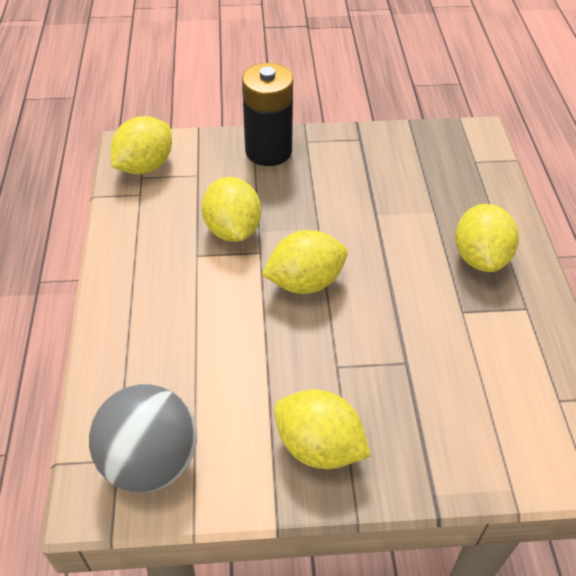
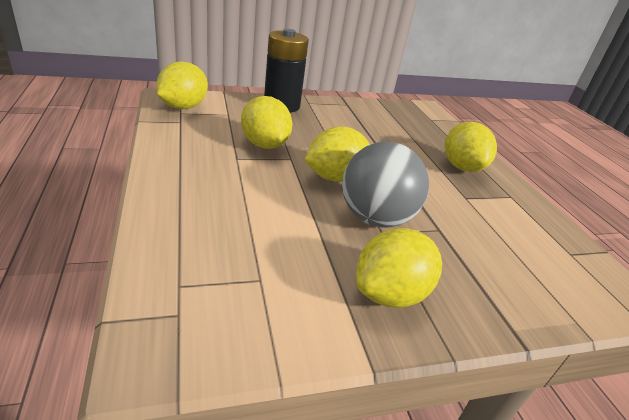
camera: 15 degrees left, 15 degrees down
(150, 461) = (217, 314): grey ball -> grey ball (375, 218)
(319, 447) = (390, 293): yellow lemon -> yellow lemon turned 60 degrees counterclockwise

